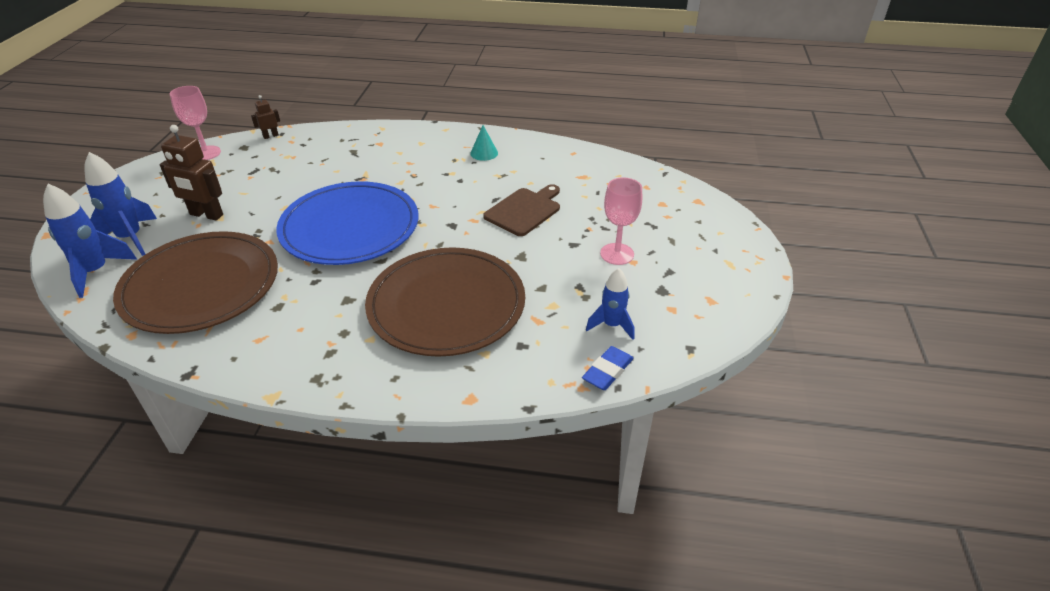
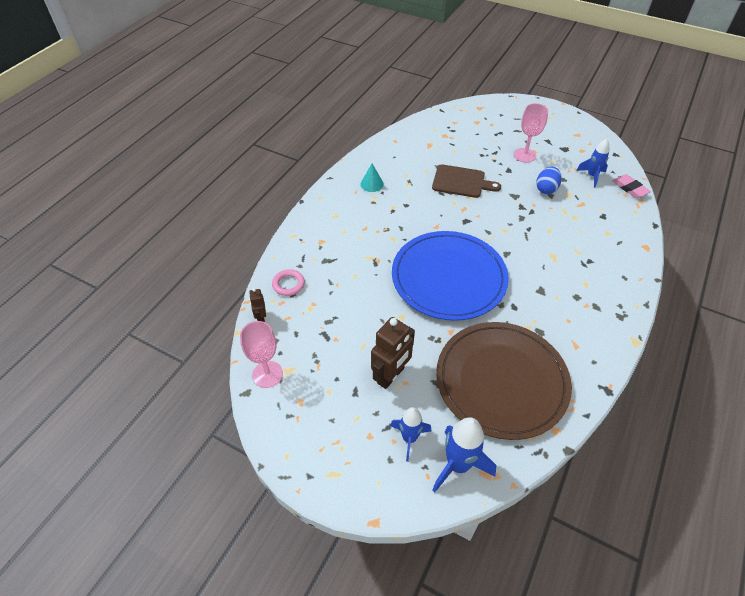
camera: 70 degrees left, 10 degrees up
(131, 238) = (409, 438): blue rocket -> blue rocket, size x0.66
(315, 139) = (288, 284): none -> pink ring
(446, 305) = (558, 241): brown plate -> none
(524, 210) = (461, 182): brown cutting board -> brown cutting board turned 135 degrees clockwise
(552, 282) = (546, 189): none -> blue egg
(607, 371) = (630, 188): blue eraser -> pink eraser

